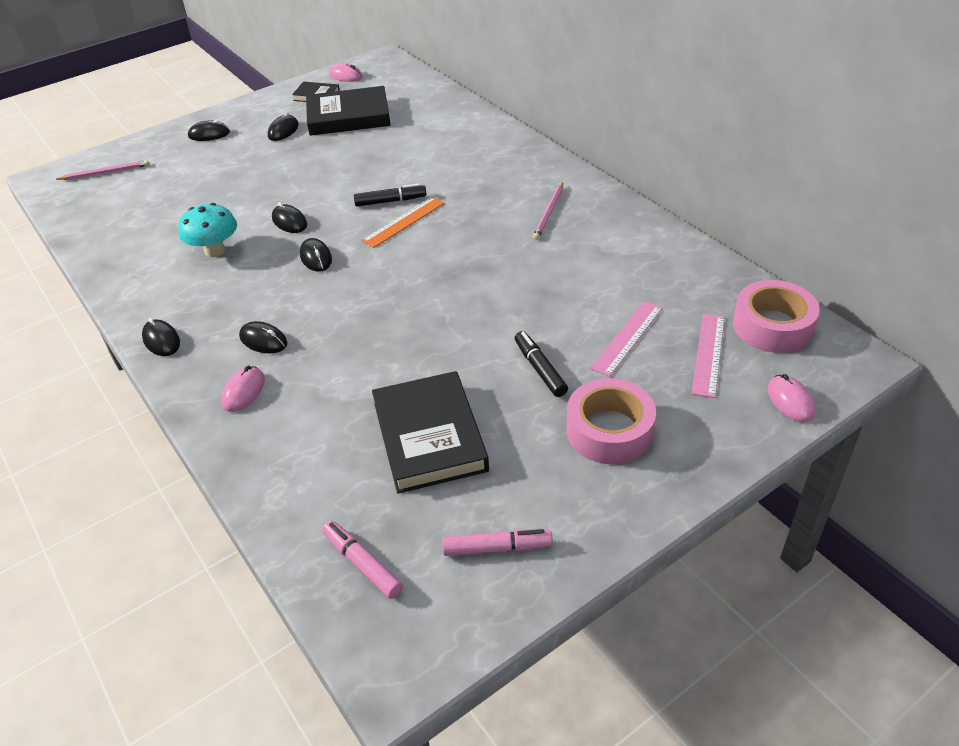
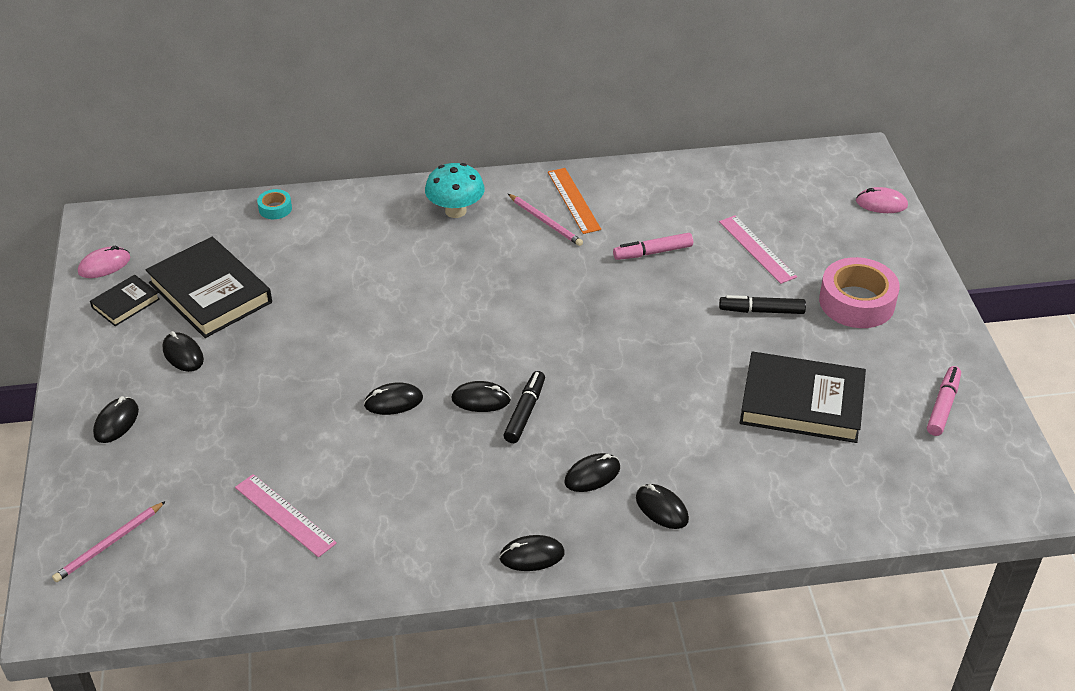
camera: 65 degrees left, 0 degrees up
(105, 173) = (109, 544): pink pencil -> pink pencil turned 150 degrees counterclockwise
(215, 251) = (397, 476): turquoise mushroom -> turquoise mushroom (455, 211)
(243, 391) = (661, 509): pink mouse -> black mouse
(348, 116) = (210, 292): black book -> black book turned 60 degrees counterclockwise
(362, 564) = (921, 486): pink marker -> pink marker (653, 252)
(390, 201) = (425, 315): black marker -> black marker (525, 412)
(404, 221) = (472, 318): orange ruler -> orange ruler (573, 200)
(453, 105) = (275, 208): none -> turquoise tape
(708, 354) = (806, 217): pink ruler -> pink ruler (285, 515)
(772, 326) = (796, 173): pink tape -> none

